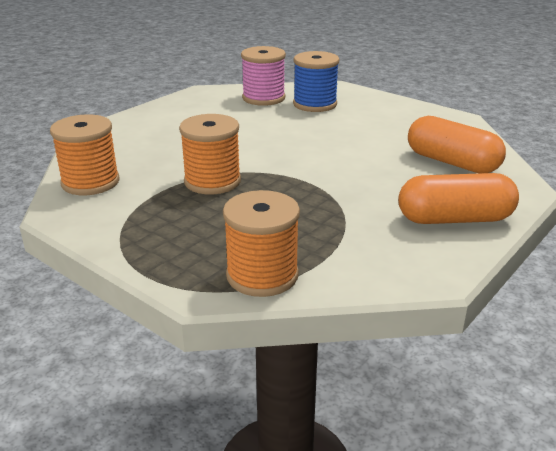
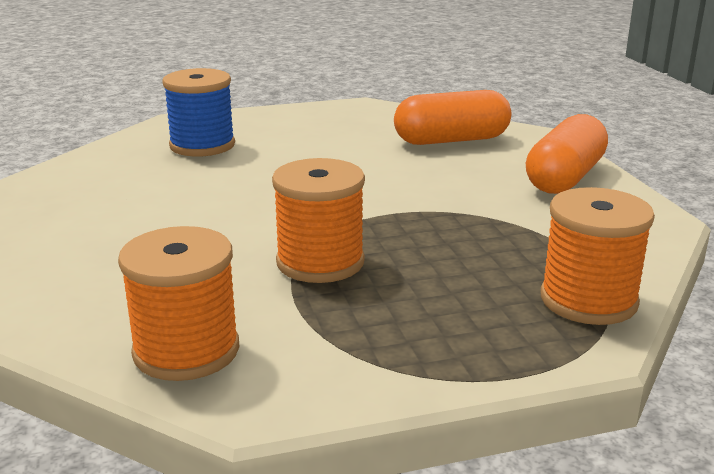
camera: 55 degrees left, 5 degrees down
(263, 98) = (126, 163): pink spool -> none

